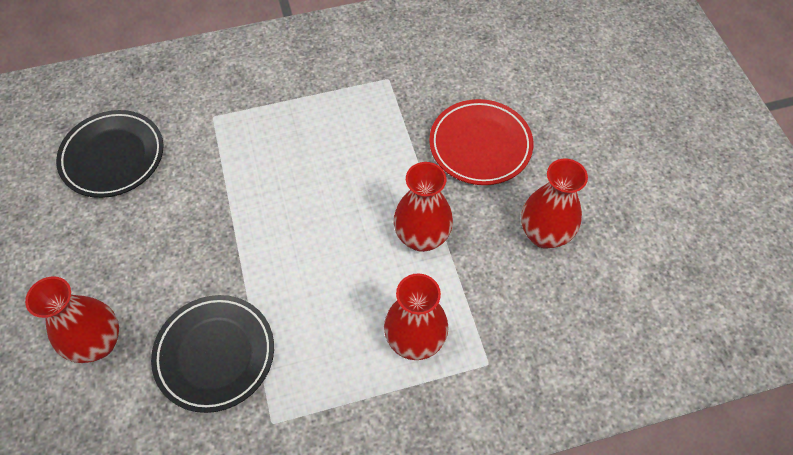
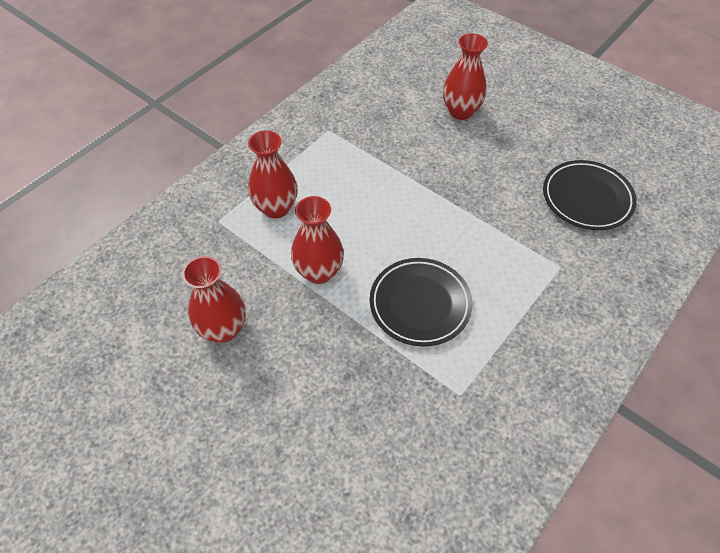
camera: 145 degrees right, 5 degrees down
(215, 354) = (391, 139): black plate -> black plate (420, 304)
(480, 145) = (325, 377): red plate -> none

